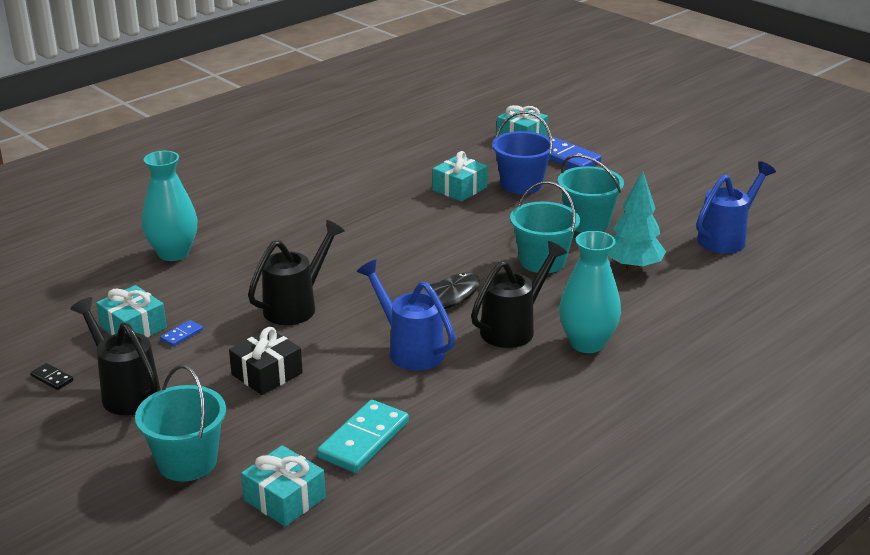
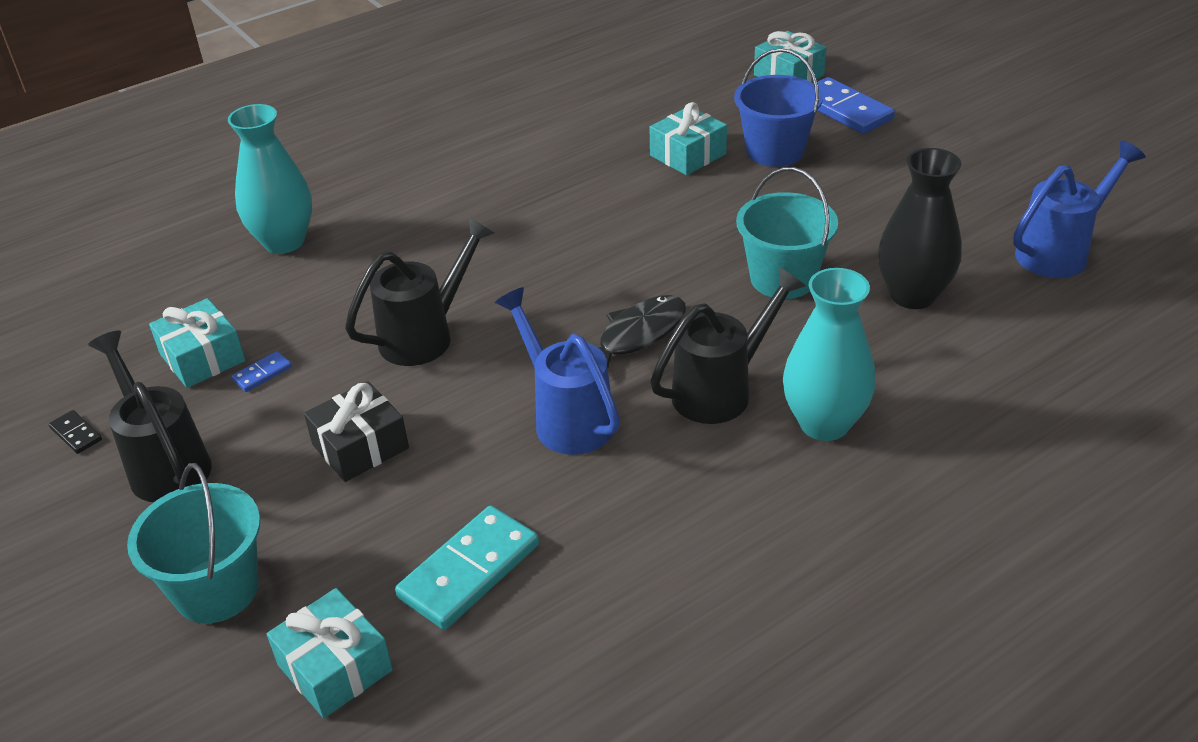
camera: 10 degrees right, 10 degrees up
(587, 223) = (858, 217): turquoise bucket -> none
(633, 267) = (912, 295): turquoise tree -> black vase

